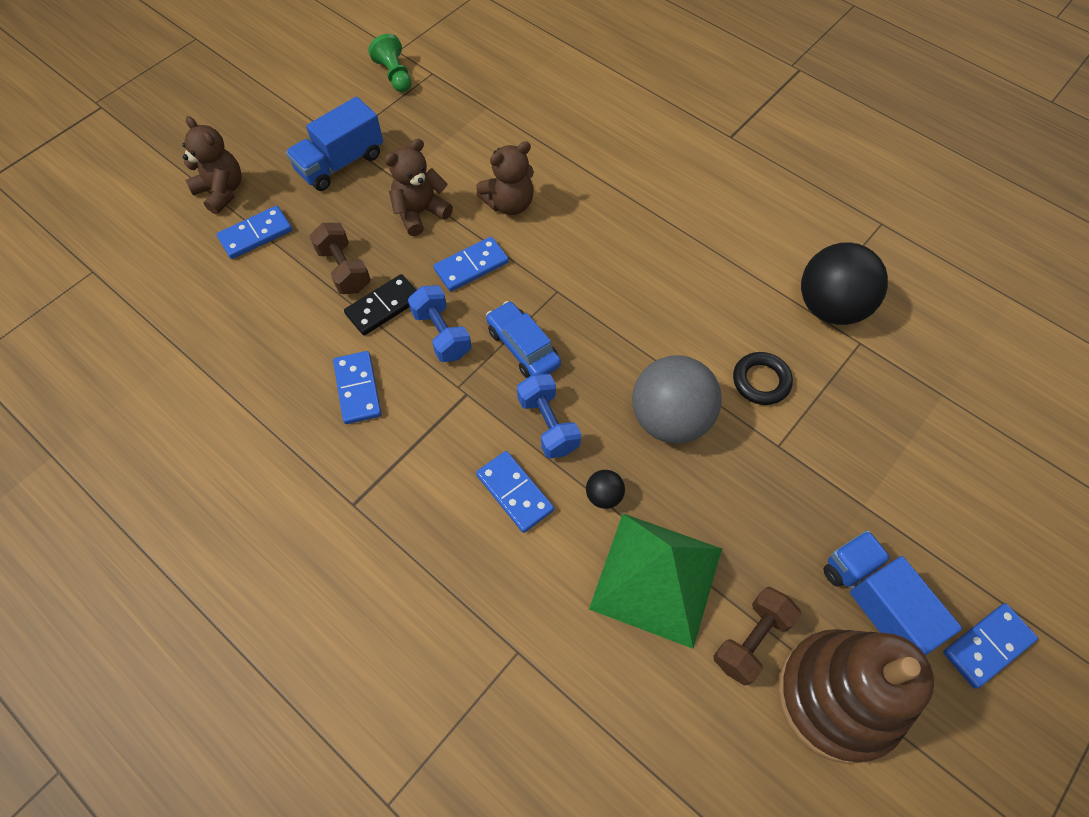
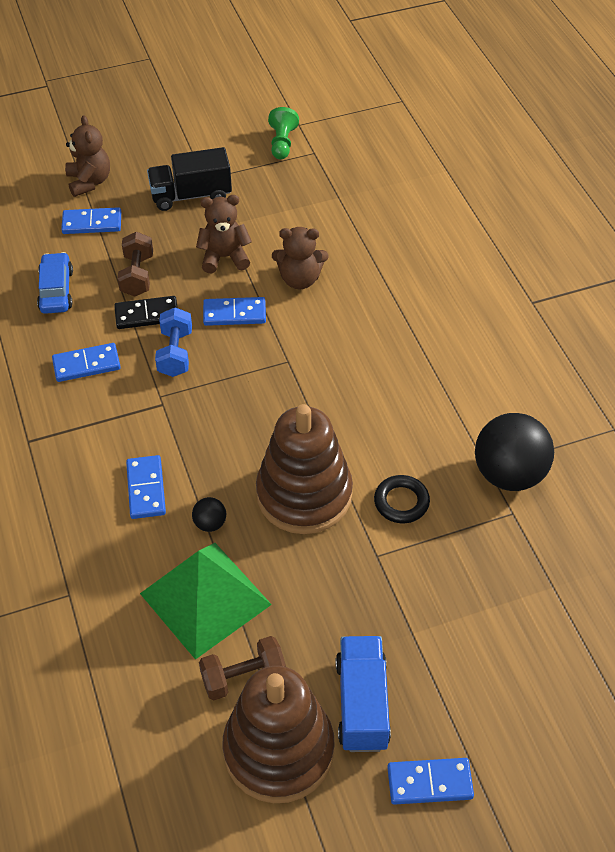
camera: 30 degrees right, 10 degrees down
(340, 163) = (191, 195): blue truck -> black truck
(357, 389) = (86, 364): blue domino -> blue domino turned 60 degrees clockwise
(523, 347) = (229, 390): blue car -> blue car (56, 290)
(548, 424) = (206, 454): blue dumbbell -> none
(670, 419) = (304, 494): grey ball -> brown stacking toy

